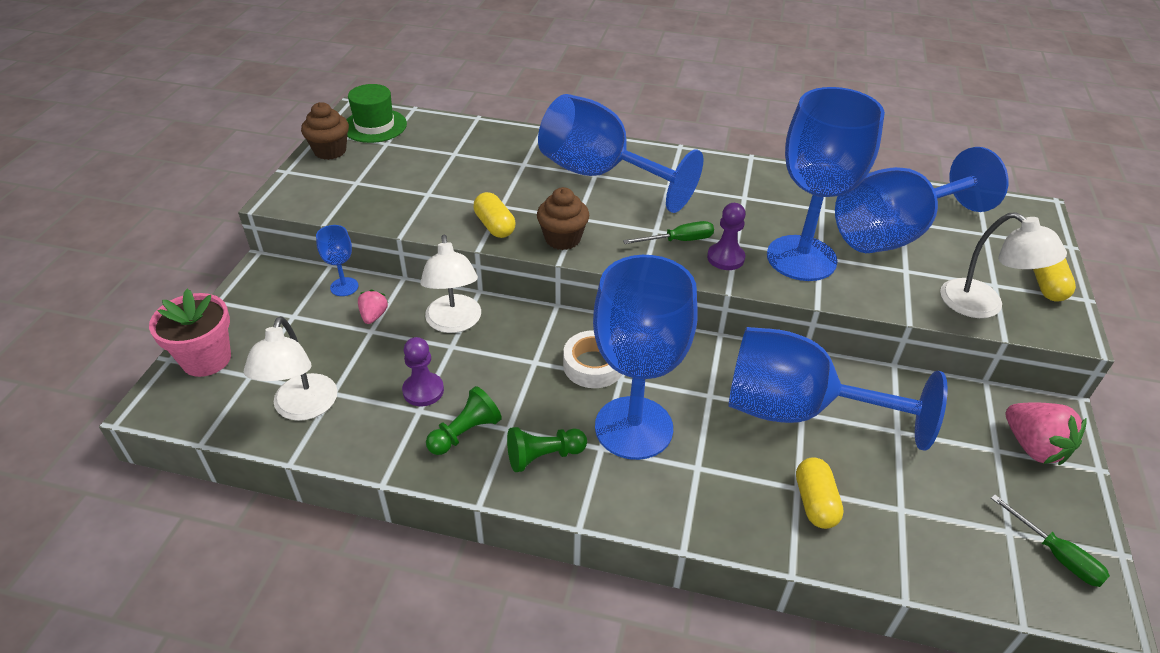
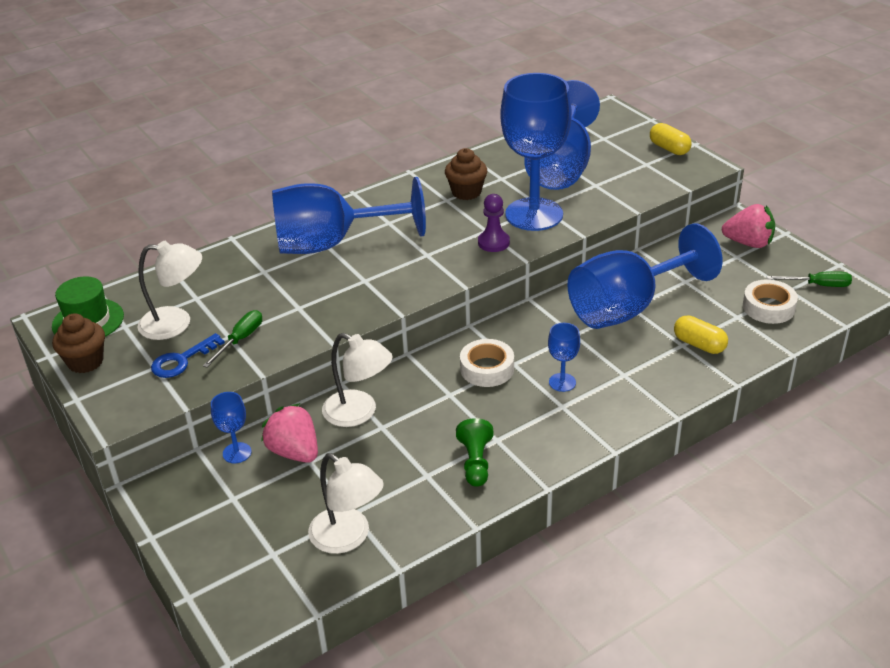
camera: 45 degrees left, 5 degrees down
(206, 359) = (218, 573): pink flower pot -> none
(373, 316) = (294, 452): pink strawberry -> pink strawberry, size x1.81
(376, 189) = (182, 360): none -> blue key
(423, 391) = (409, 463): purple pawn -> none
(495, 226) = (318, 322): yellow capsule -> none
(543, 456) = (539, 436): green pawn -> none
(562, 239) = (378, 299): brown cupcake -> brown cupcake (466, 192)
(633, 428) = (562, 382): blue goblet -> blue goblet, size x0.41
(679, 241) = (451, 251): green screwdriver -> green screwdriver (240, 340)
(953, 529) = (768, 307): none -> white tape
(983, 305) = (656, 179): white lamp -> white lamp (176, 323)

